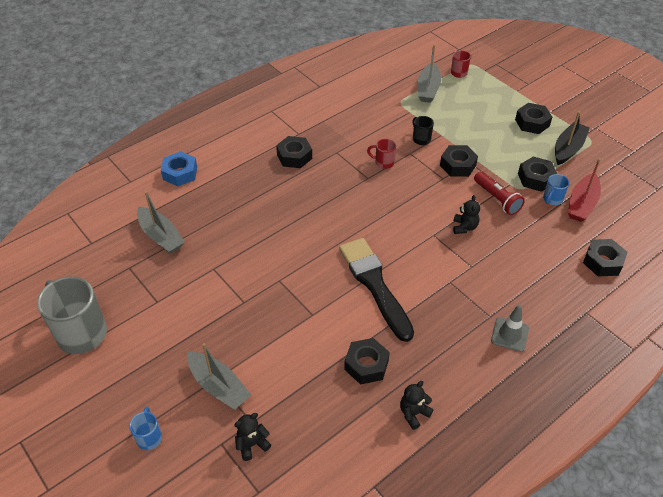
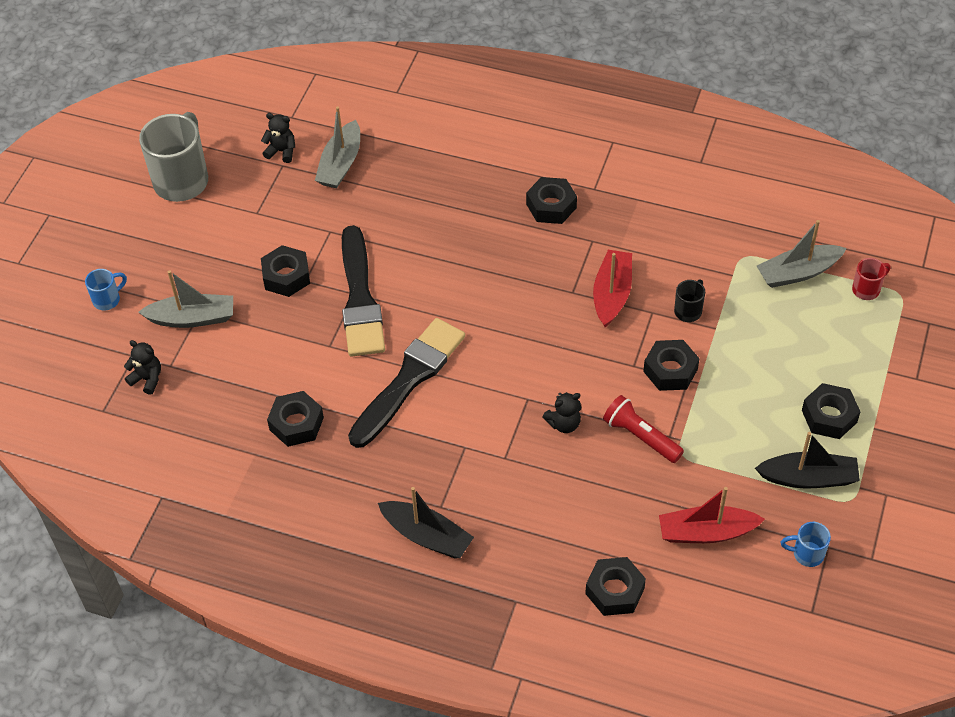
camera: 60 degrees right, 5 degrees up
(180, 173) = (441, 124): blue nut -> none
(218, 386) = (192, 318): grey boat -> grey boat turned 105 degrees counterclockwise
(286, 279) = (360, 299): none -> black brush
(383, 162) = (612, 294): red mug -> red boat
(413, 413) = (263, 492): black teddy bear -> black teddy bear (281, 151)
(497, 199) = (641, 437): red flashlight -> red flashlight turned 105 degrees clockwise
(510, 334) = (427, 536): grey traffic cone -> black boat
(535, 178) = (715, 463): black nut -> black nut (286, 276)
(552, 199) = (688, 496): blue mug -> blue mug (807, 554)

